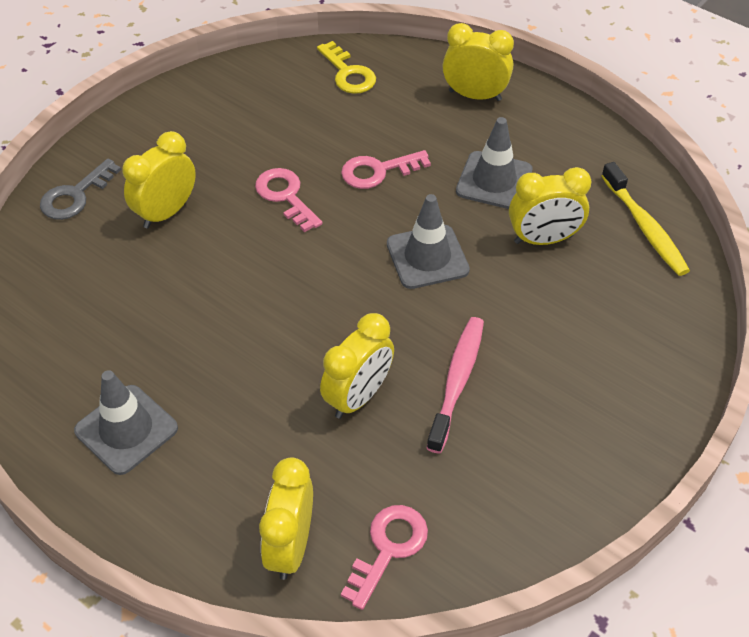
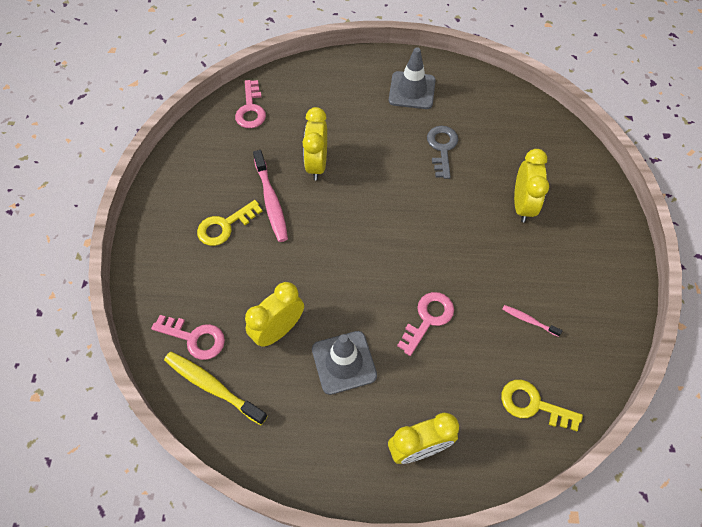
camera: 145 degrees right, 10 degrees up
(75, 195) = (583, 184): grey key -> grey key (442, 148)
(283, 123) = (528, 320): none -> pink toothbrush
(285, 196) = (467, 260): pink key -> pink key (195, 338)
(290, 546) = (294, 88): yellow clock -> none
(427, 257) = (343, 269): grey traffic cone -> none
(539, 383) = (225, 226): none -> yellow key

